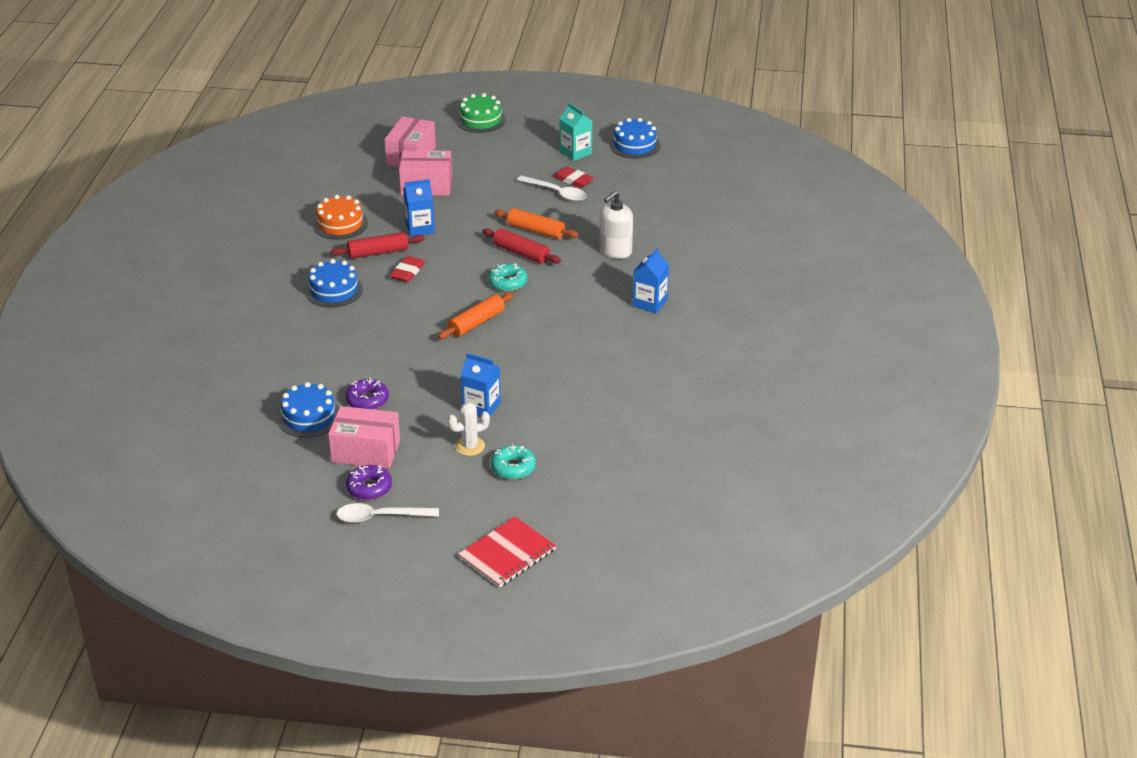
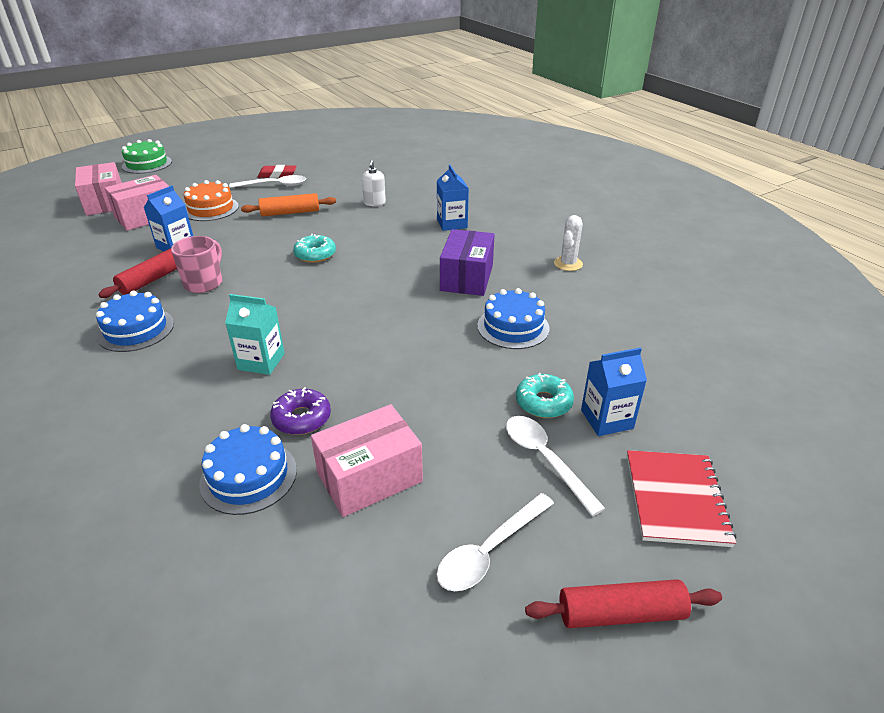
camera: 40 degrees left, 0 degrees up
(340, 224) = (82, 272): orange cake -> orange cake (211, 209)
(369, 488) = (429, 521): purple donut -> none
(407, 272) = (204, 283): red eraser -> pink mug
(467, 496) = (545, 459): none -> white spoon
(470, 446) = (473, 405): white cactus -> white cactus (568, 264)
(476, 323) = (327, 295): orange rolling pin -> none
(481, 407) = (431, 362): blue carton -> blue carton (606, 419)
(521, 253) = (298, 231): red rolling pin -> red rolling pin (620, 613)
(575, 153) = (256, 160): turquoise carton -> turquoise carton (261, 361)
(591, 358) = (467, 278): none -> purple box
(615, 251) = (374, 203): white soap dispenser -> white soap dispenser, size x0.66
(635, 145) = (297, 144): blue cake -> blue cake (513, 327)

